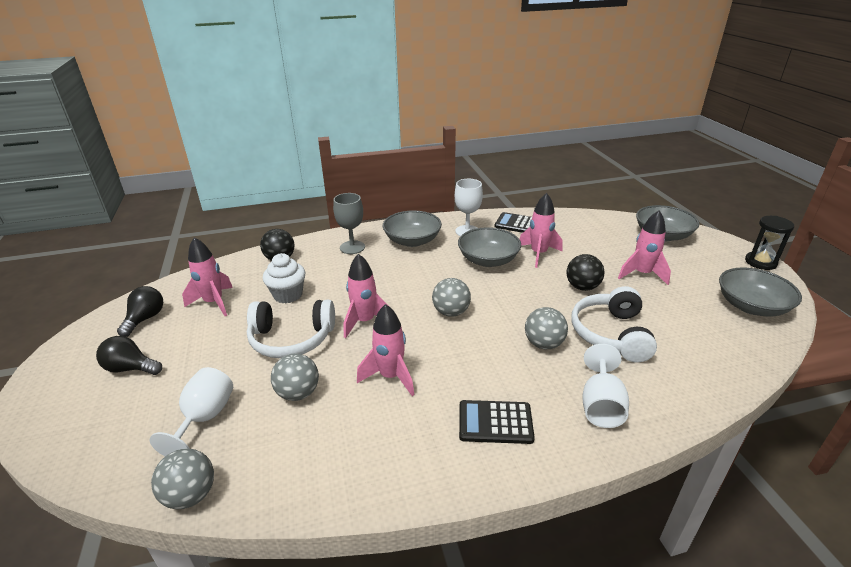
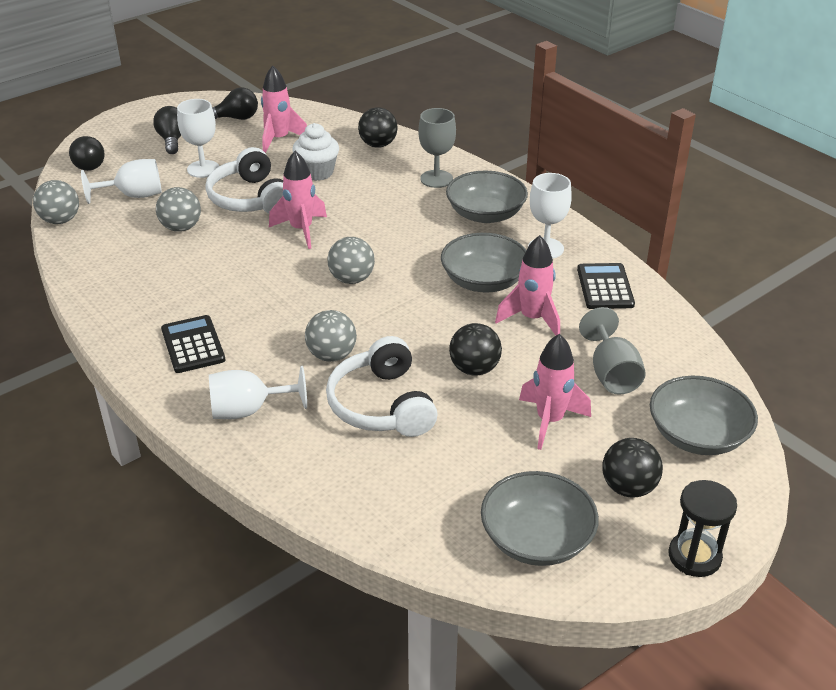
camera: 65 degrees right, 5 degrees up
(96, 446) = (89, 164): none -> black light bulb
(210, 357) = (203, 169): none -> white goblet
(390, 376) = (226, 269): pink rocket -> none
(602, 244) = (611, 373): none -> grey goblet
(611, 334) = (382, 405): white headphones -> white headphones turned 90 degrees counterclockwise
(705, 266) = (628, 487): none -> black ball

